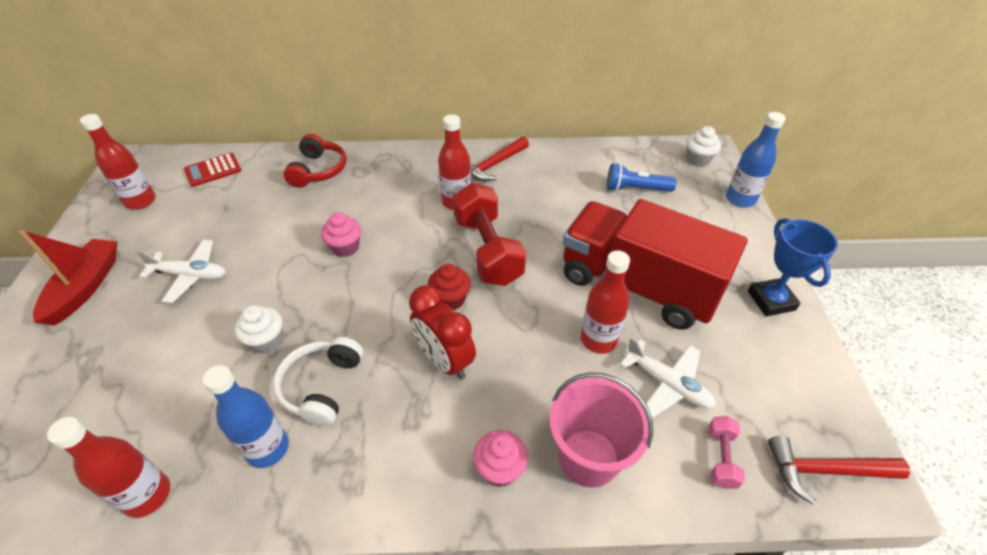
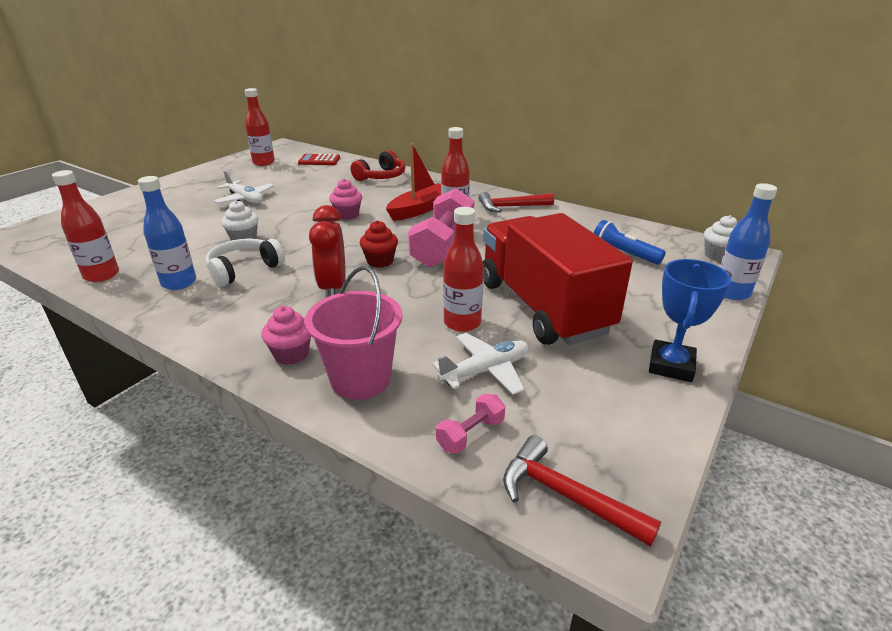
camera: 35 degrees right, 15 degrees down
(85, 287) = (190, 187): red boat -> red boat (420, 209)
(488, 250) = (443, 247): red dumbbell -> pink dumbbell
(667, 384) = (485, 371): white plane -> white plane turned 105 degrees counterclockwise

